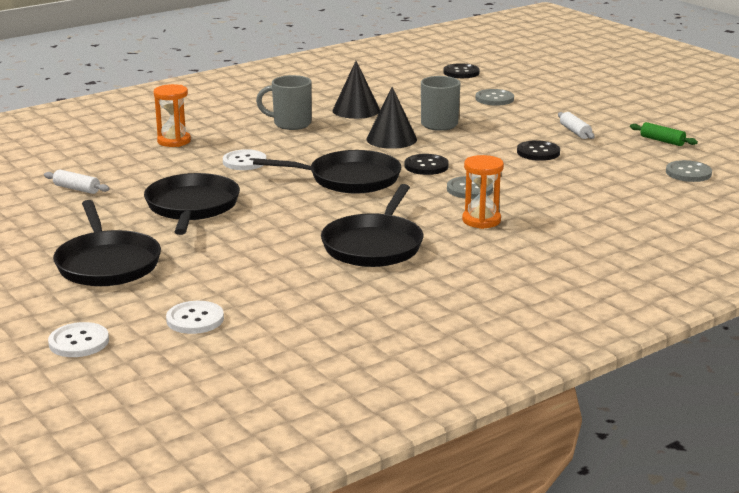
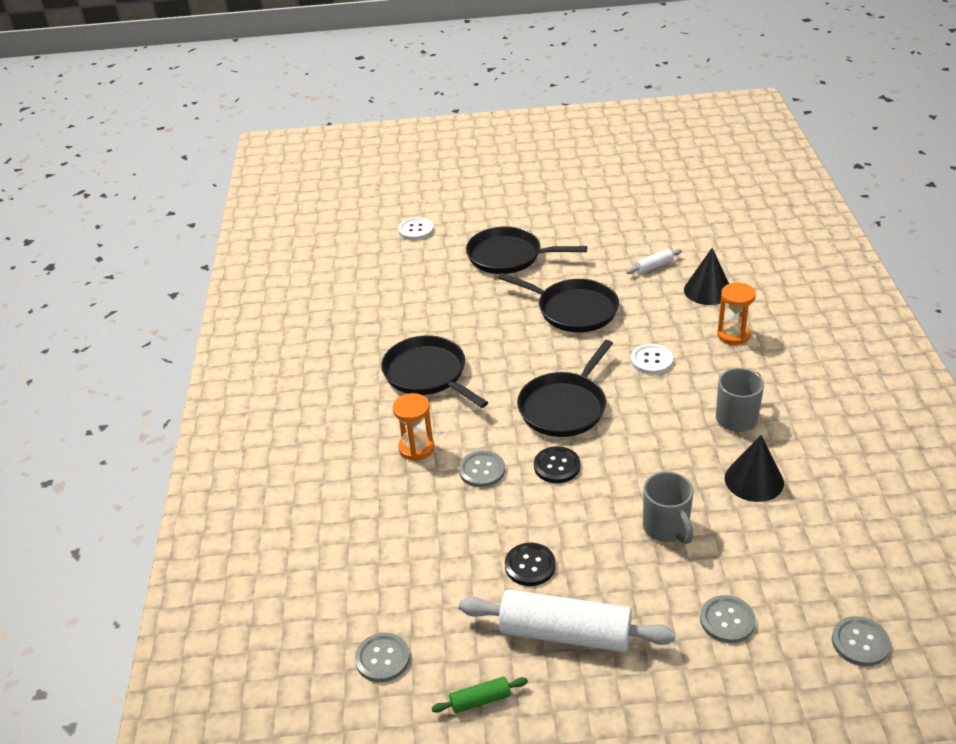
camera: 125 degrees right, 15 degrees up
(195, 319) = (400, 272): white button -> none
(391, 139) = (645, 472): black cone -> black cone (708, 290)
(461, 72) = (860, 642): black button -> grey button
(575, 132) = (565, 633): white rolling pin -> white rolling pin, size x2.27

